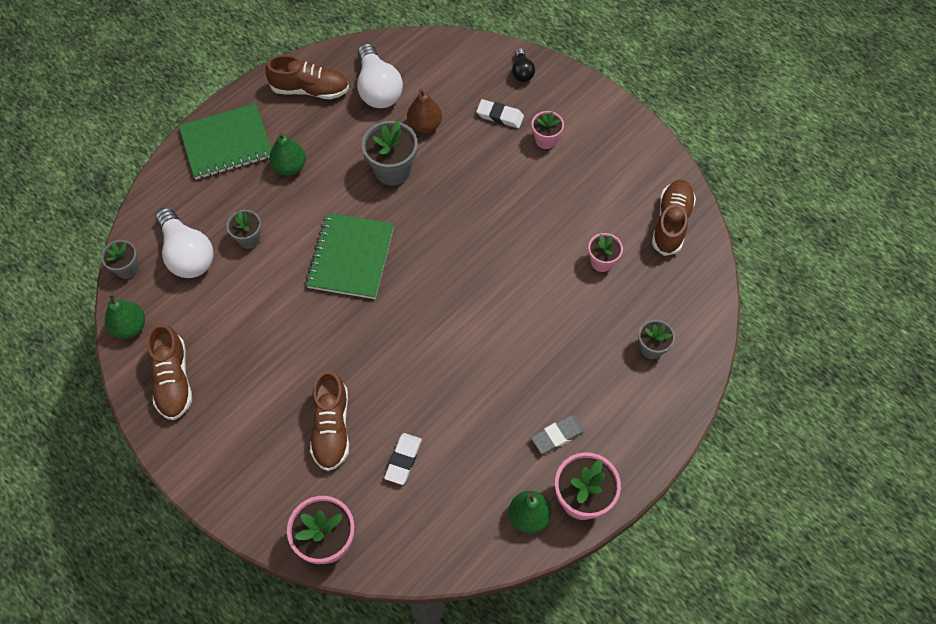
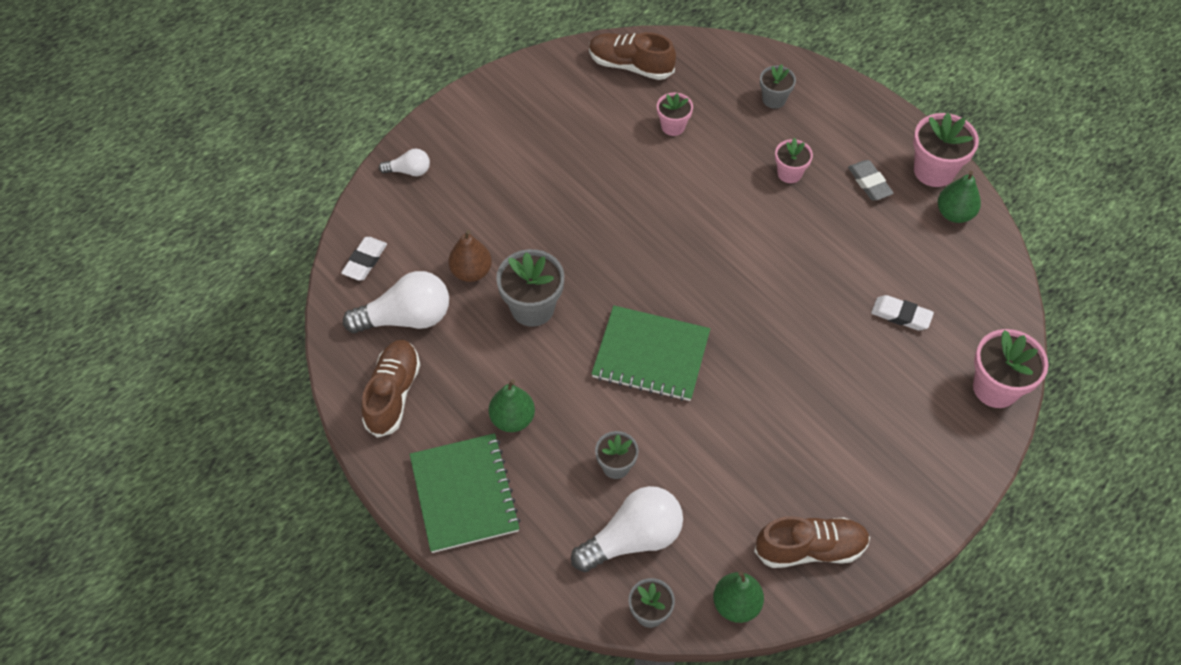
camera: 85 degrees left, 5 degrees down
(331, 428) = (867, 381): brown shoe -> none
(500, 116) = (470, 197): white eraser -> white eraser (365, 261)
(522, 72) = (409, 171): black light bulb -> white light bulb
(545, 140) = (510, 158): pink flower pot -> pink flower pot (789, 173)

